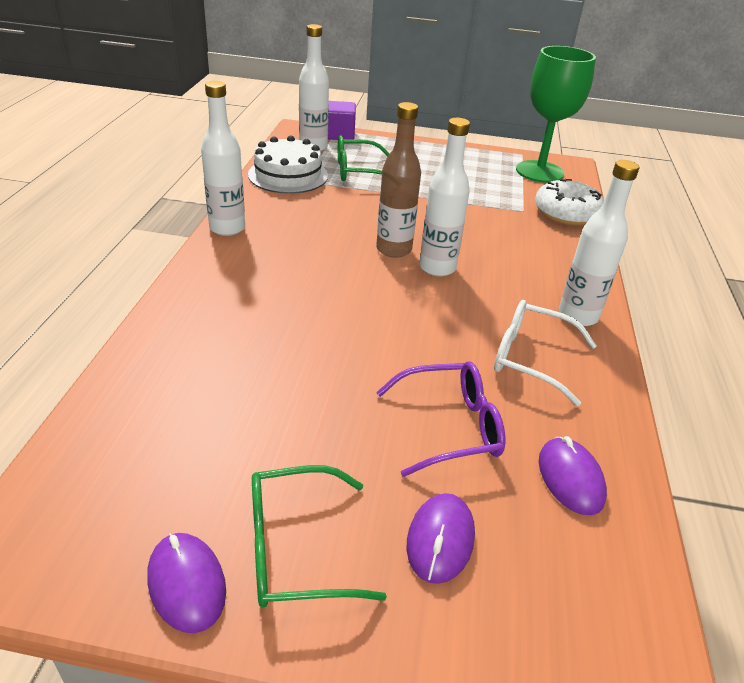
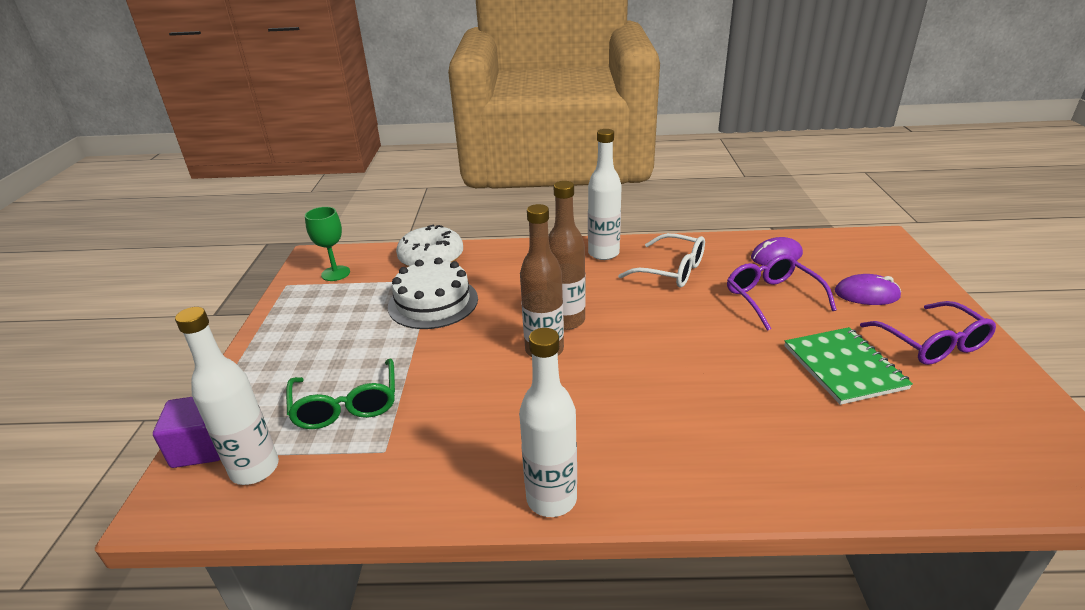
camera: 95 degrees left, 5 degrees down
(186, 583) = (1005, 381): purple mouse -> none
(288, 175) = (366, 475): white cake -> white cake (433, 302)
(288, 431) = (843, 367): none -> green notebook
(296, 548) = (931, 343): green glasses -> purple glasses
(437, 268) = (566, 320): white bottle -> brown bottle
(531, 358) = (671, 270): white glasses -> white glasses turned 75 degrees counterclockwise
(539, 172) = (335, 273): green goblet -> green goblet, size x0.53

